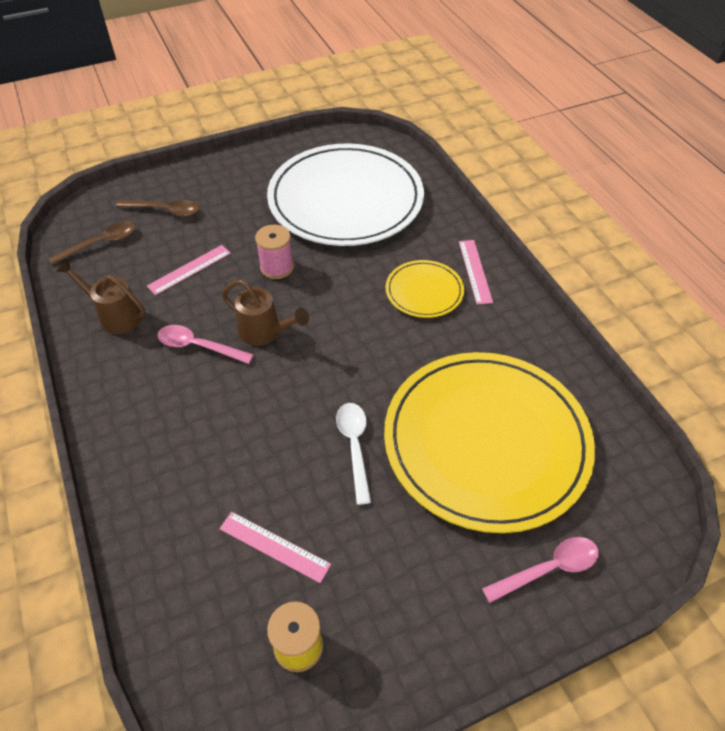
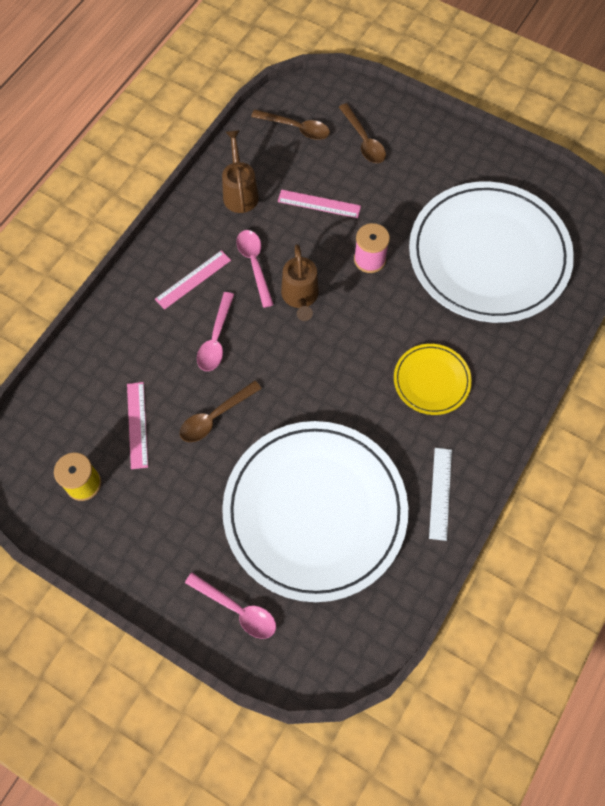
camera: 55 degrees right, 15 degrees up
(244, 420) = (216, 339): none -> pink spoon
(325, 468) = (215, 417): none -> brown spoon
(354, 446) = (246, 424): white spoon -> none
(475, 271) = (487, 406): pink ruler -> pink ruler (193, 279)
(486, 442) = (315, 511): yellow plate -> white plate
(531, 343) = (440, 493): none -> white ruler

